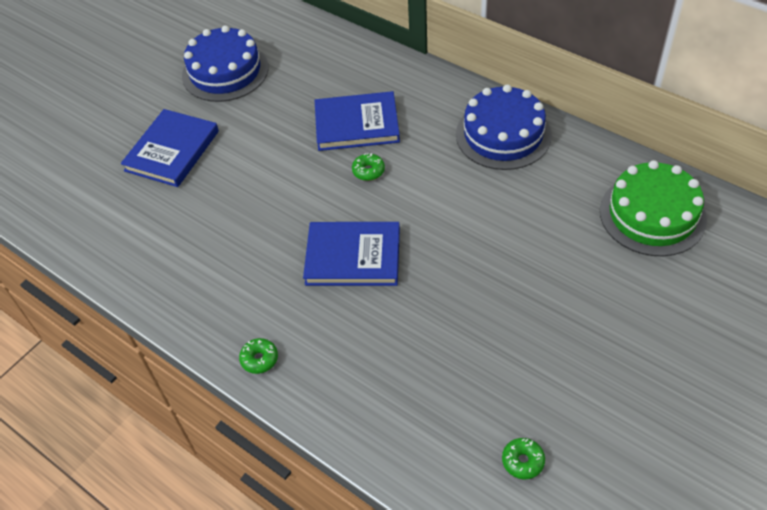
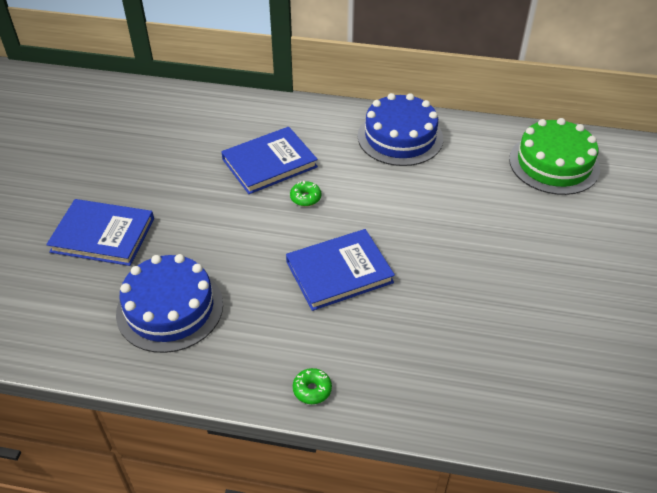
camera: 30 degrees left, 5 degrees down
(172, 151) = (103, 235): blue book -> blue book turned 75 degrees counterclockwise
(225, 71) = (113, 152): blue cake -> blue cake (170, 308)
(523, 461) = (590, 385): green donut -> none

